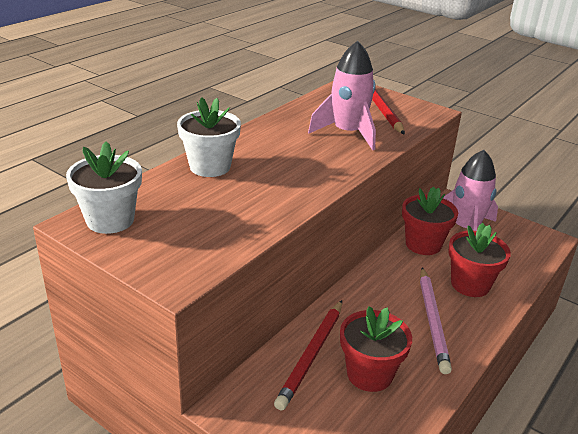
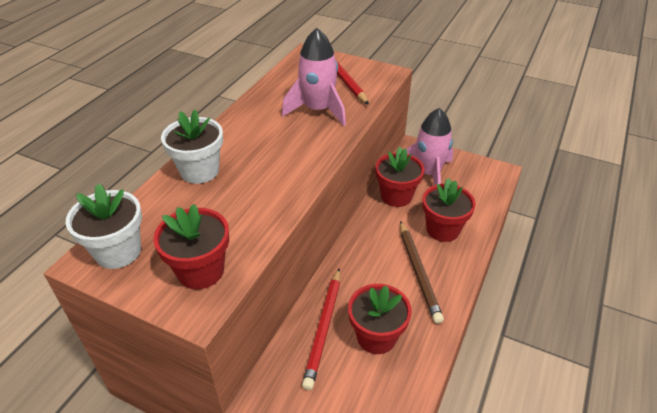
camera: 10 degrees left, 10 degrees up
(188, 249) = (200, 271): none -> red flower pot
(432, 321) = (418, 272): pink pencil -> brown pencil

